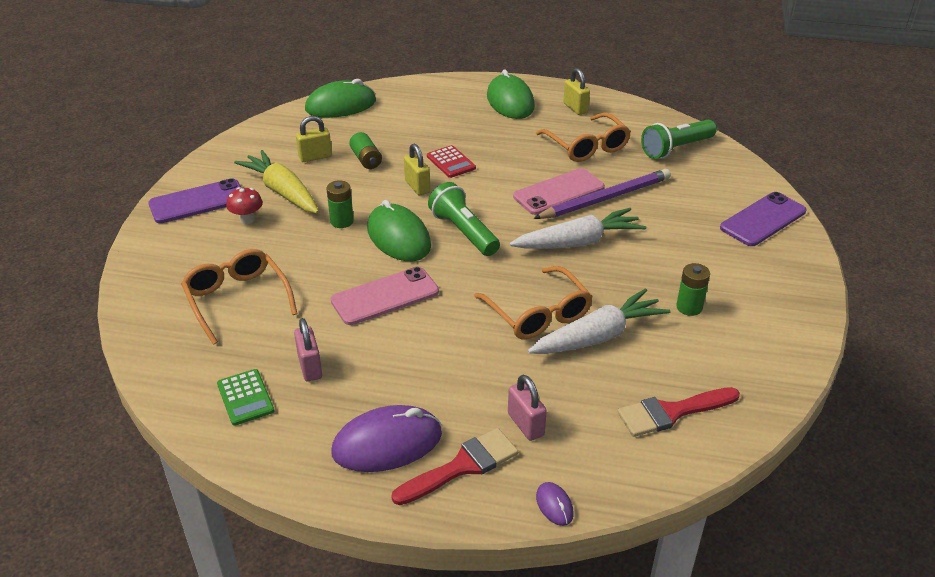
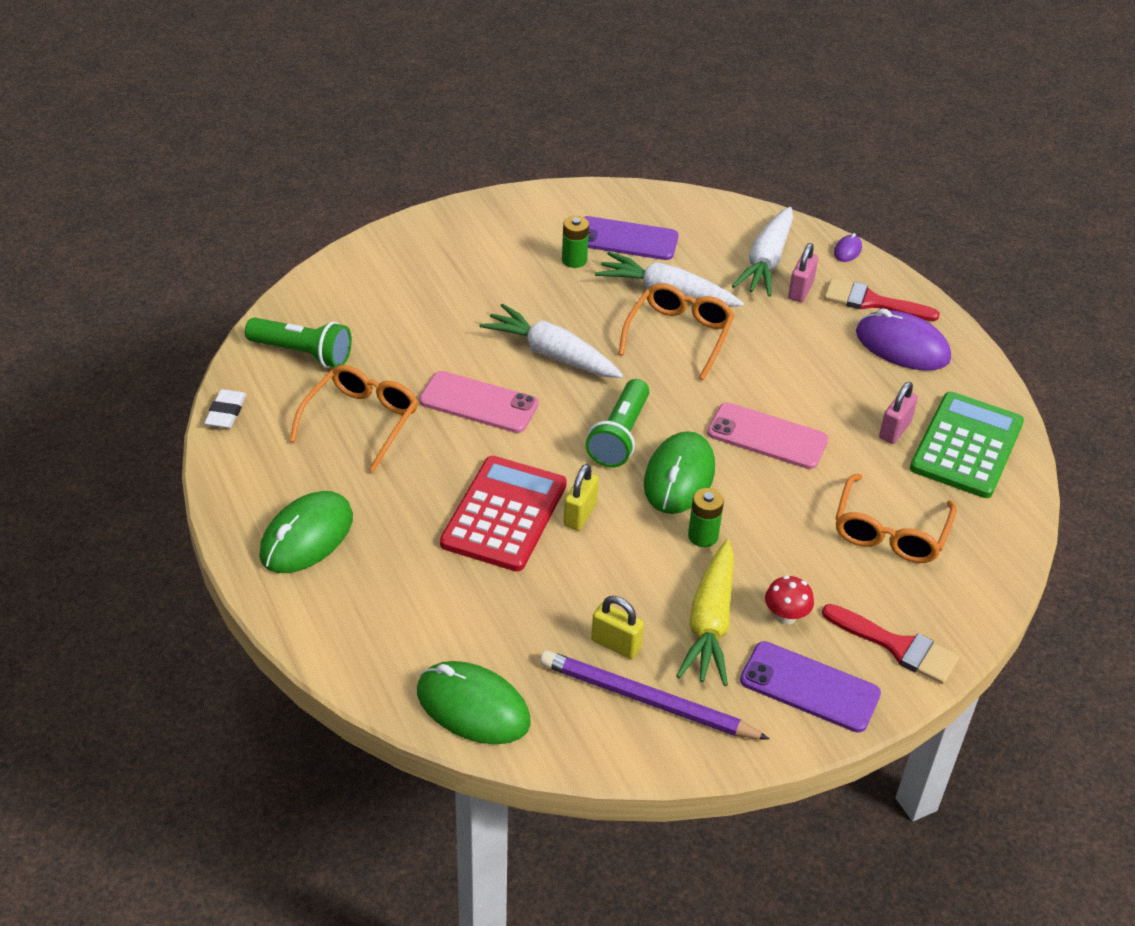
camera: 130 degrees left, 5 degrees up
(245, 397) = (967, 446): green calculator -> green calculator, size x1.97
(366, 159) = (573, 592): green battery -> none
(451, 162) = (504, 514): red calculator -> red calculator, size x1.97
(575, 108) = (272, 469): yellow padlock -> none
(588, 428) = (766, 262): none -> white carrot
(605, 198) = (456, 366): purple pencil -> purple pencil (647, 700)
(641, 109) = (226, 412): none -> white eraser
(671, 412) = (704, 231): red brush -> red brush (897, 646)
(763, 219) = (392, 258): purple phone -> purple phone (626, 239)

